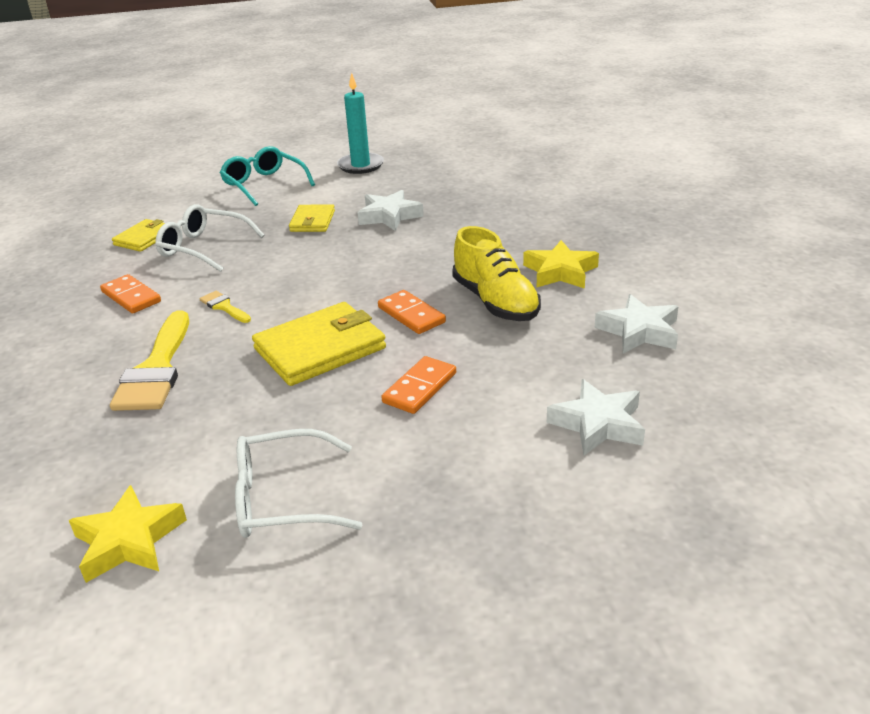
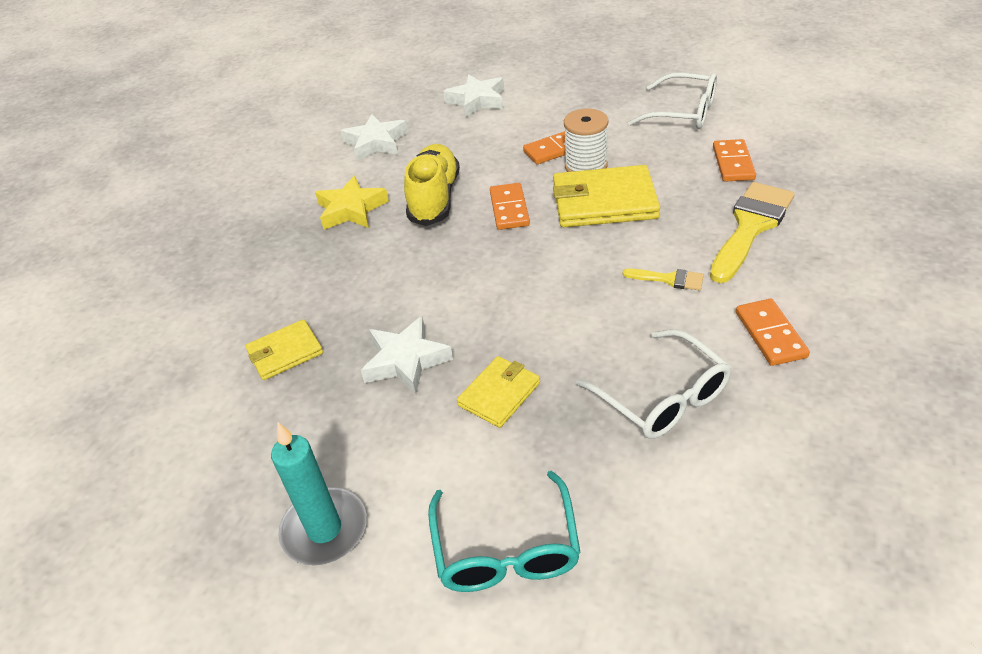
camera: 145 degrees left, 10 degrees up
(129, 541) = (781, 115): yellow star -> none
(144, 238) = (743, 463): yellow wallet -> yellow wallet (285, 352)
(189, 436) = (733, 163): none -> orange domino
(224, 307) = (669, 279): yellow brush -> yellow brush turned 60 degrees counterclockwise
(367, 378) = (586, 166): none -> white spool

